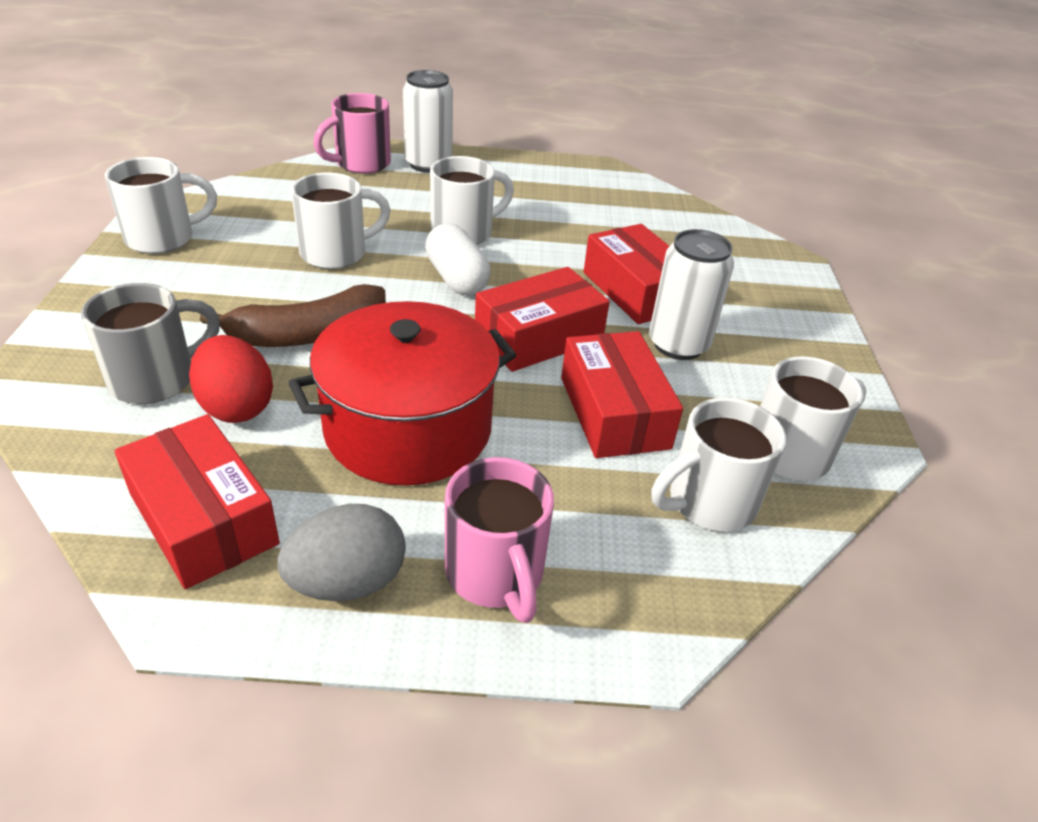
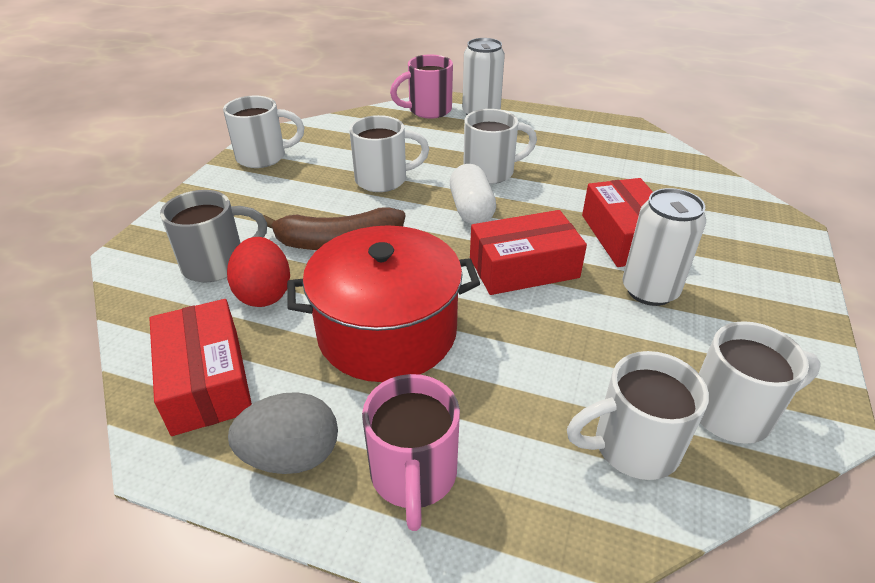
camera: 20 degrees right, 0 degrees up
(614, 412) = (569, 345): red box -> none

